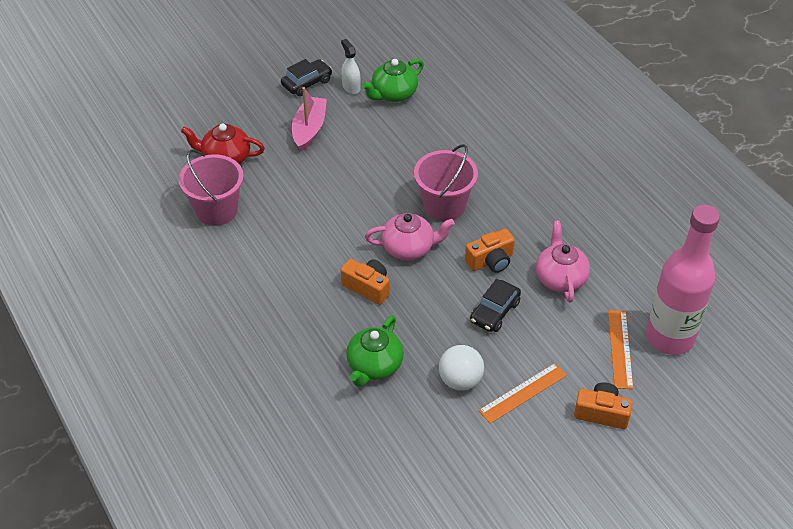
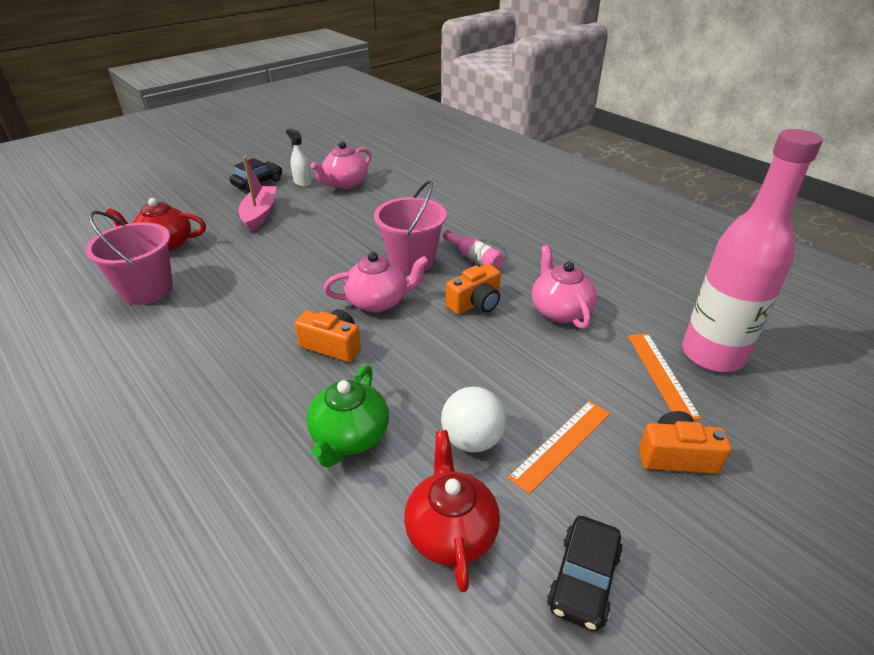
camera: 10 degrees left, 10 degrees down
(393, 94) = (345, 183): green teapot -> pink teapot
(432, 439) = (451, 532): none -> red teapot
(495, 312) = (495, 353): black car -> black car (583, 579)
(501, 210) = (474, 258): none -> pink bottle

